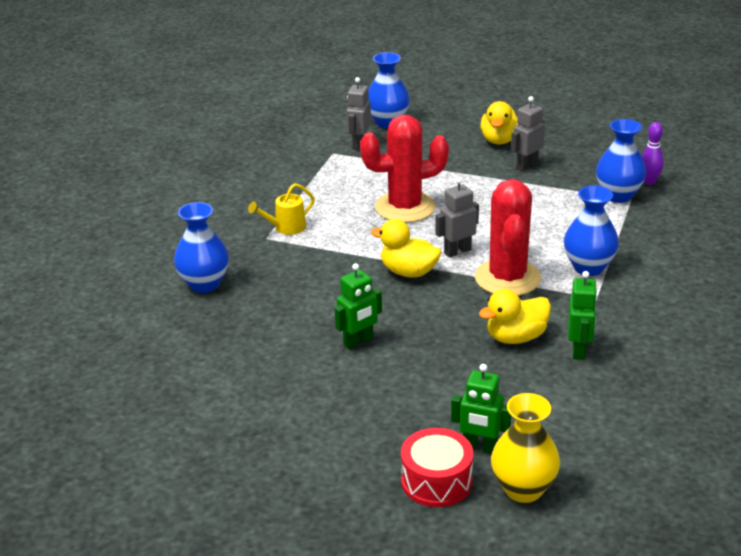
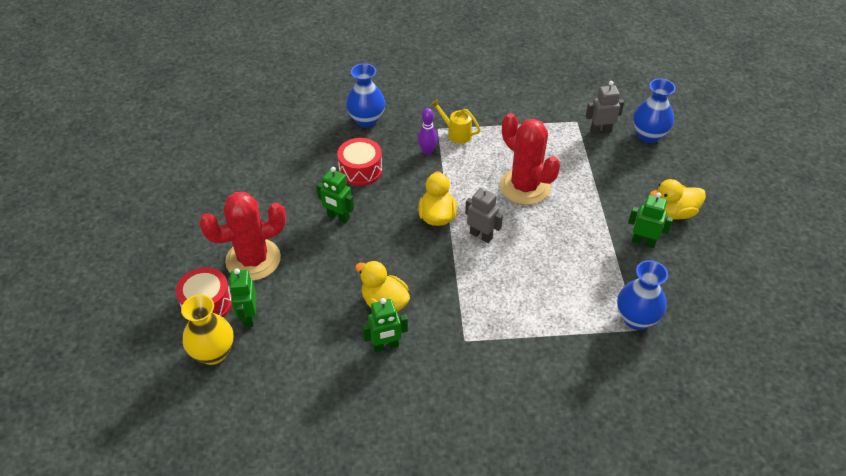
camera: 65 degrees right, 15 degrees up
(290, 308) = (360, 170): none -> red drum
(507, 278) = (461, 276): red cactus -> red cactus (253, 260)
(526, 165) = (643, 242): grey robot -> green robot
(588, 267) = (505, 325): blue vase -> none
(649, 182) = (677, 336): purple bowling pin -> purple bowling pin (427, 151)

